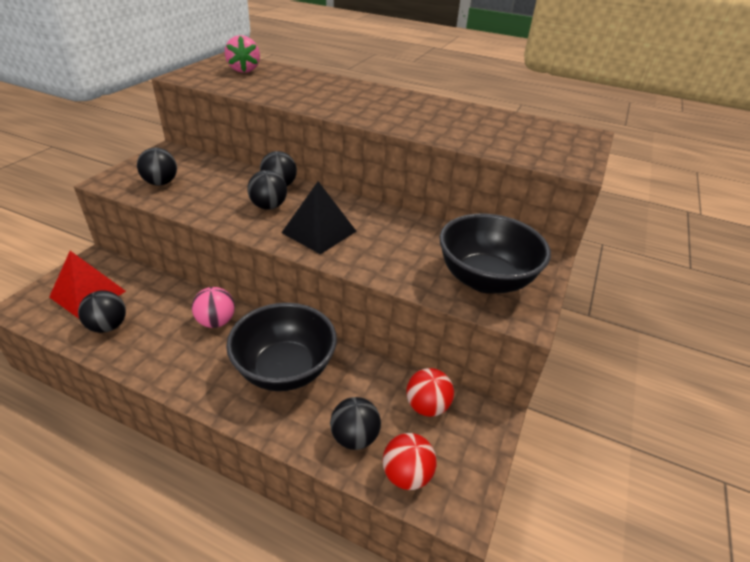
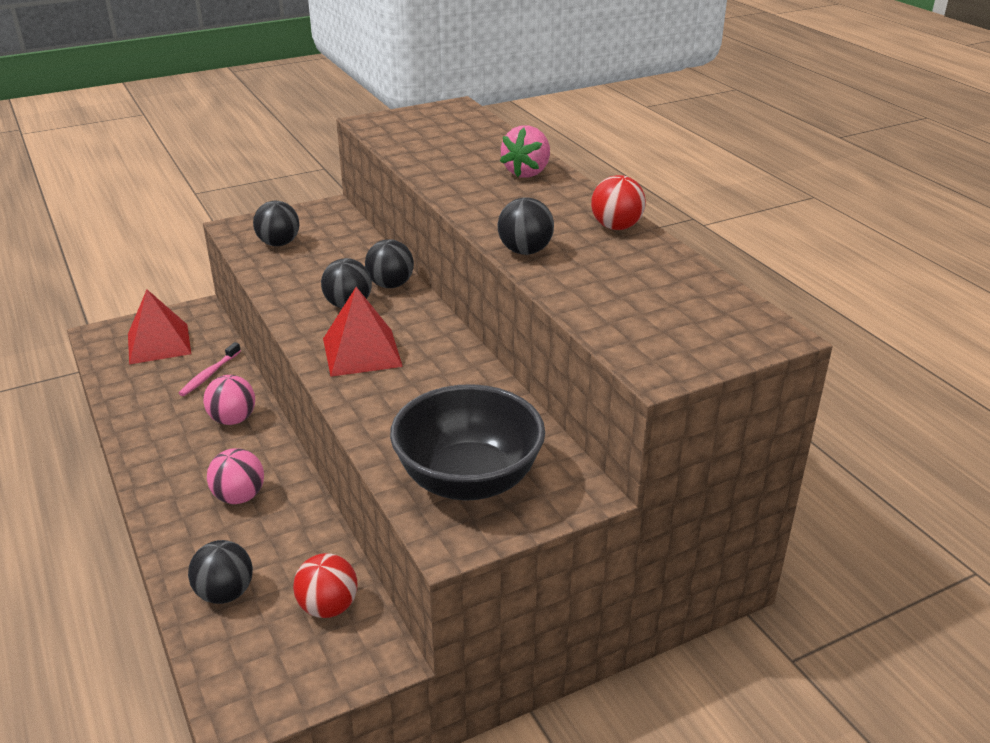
camera: 40 degrees right, 5 degrees down
(108, 326) = (143, 382): black ball -> black ball (525, 251)
(159, 299) = (209, 374): none -> pink toothbrush
(244, 70) = (448, 127): pink strawberry -> pink strawberry (527, 172)
(285, 370) = (239, 497): black bowl -> pink ball
(319, 232) = (362, 352): black pyramid -> red pyramid
(407, 475) = (228, 654): red ball -> red ball (616, 227)

